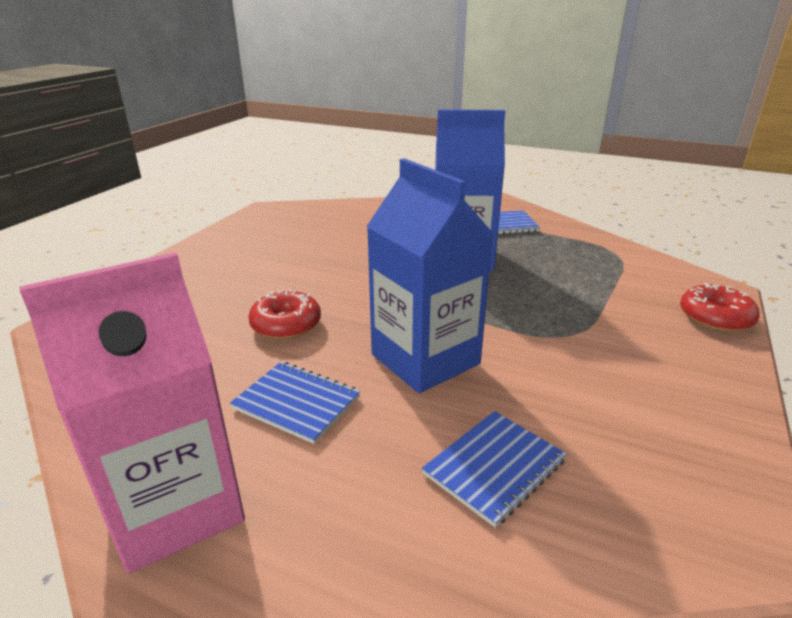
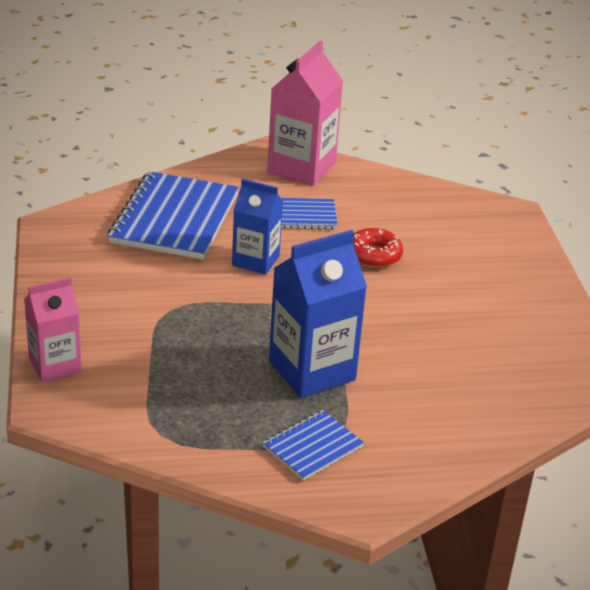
camera: 145 degrees right, 5 degrees up
(425, 359) = (255, 261): blue carton -> blue carton, size x0.64
(494, 467) = (174, 218): blue notebook -> blue notebook, size x1.94
(715, 318) = (55, 365): red donut -> pink carton

